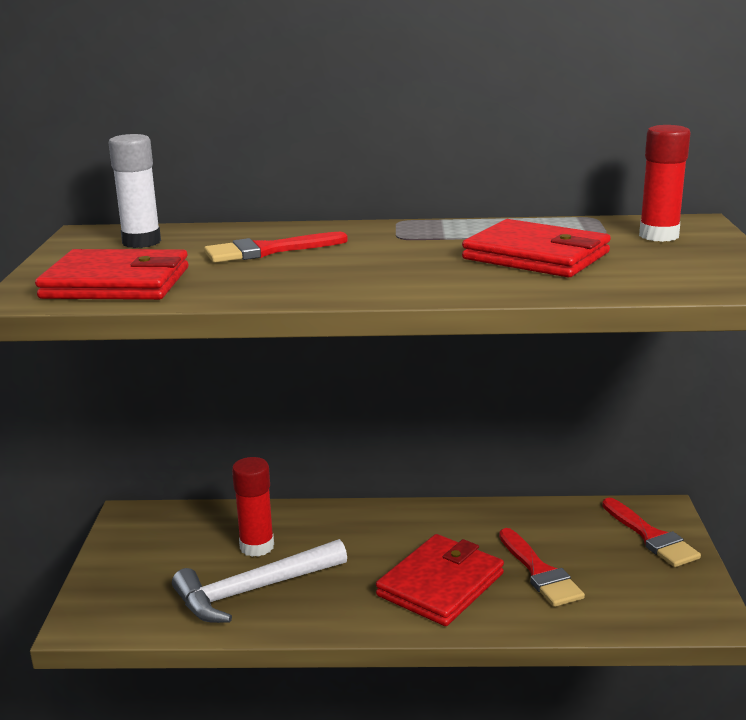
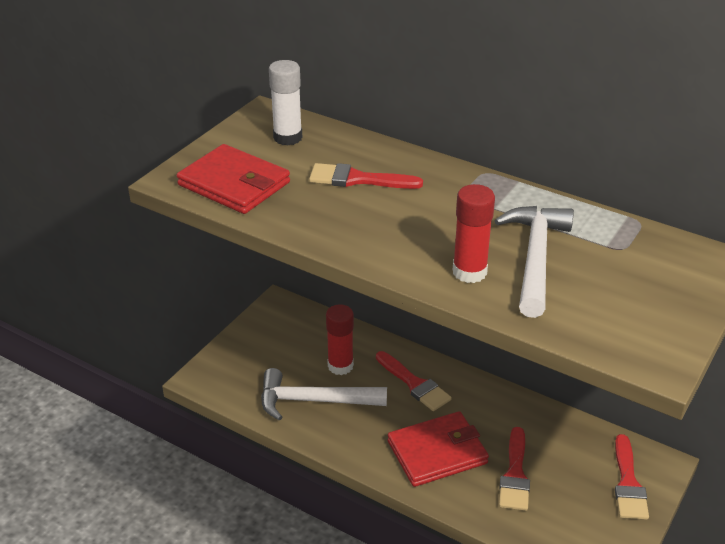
camera: 30 degrees right, 15 degrees up
(357, 533) = (414, 384): none -> red brush
(536, 256) = (535, 258): red wallet -> white hammer
(658, 236) = (663, 268): red glue stick -> red glue stick (469, 272)

